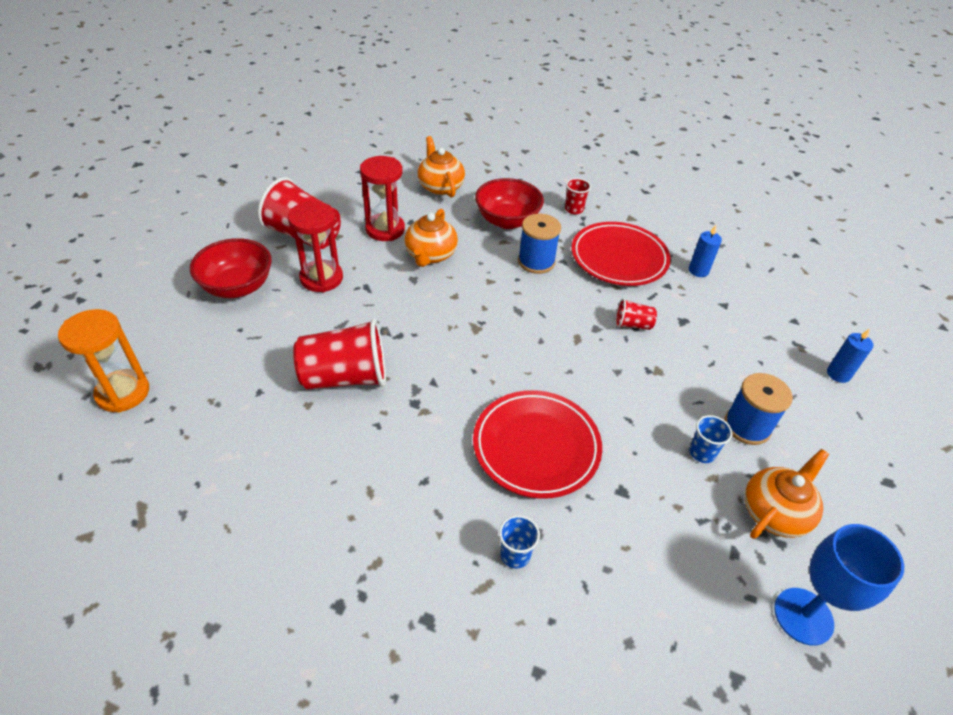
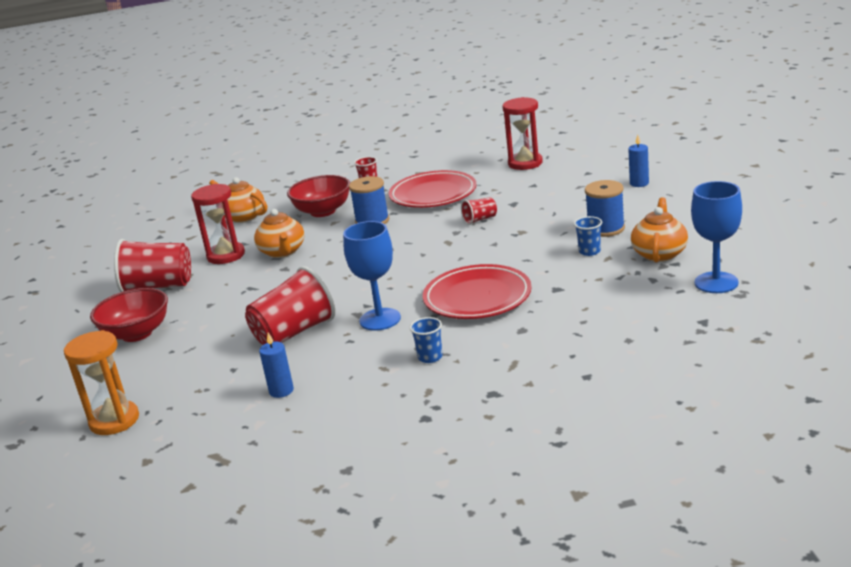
camera: 25 degrees left, 20 degrees down
(321, 278) = (205, 299): red hourglass -> red hourglass (525, 163)
(427, 413) = (380, 319): none -> blue goblet
(515, 555) = (518, 344): blue cup -> blue cup (430, 357)
(698, 271) = (497, 177): blue candle -> blue candle (281, 391)

